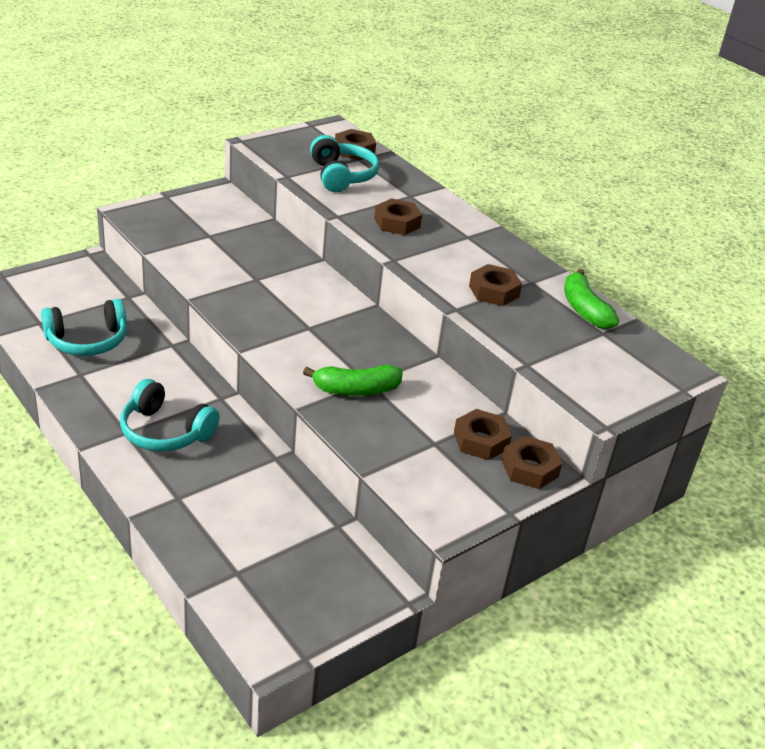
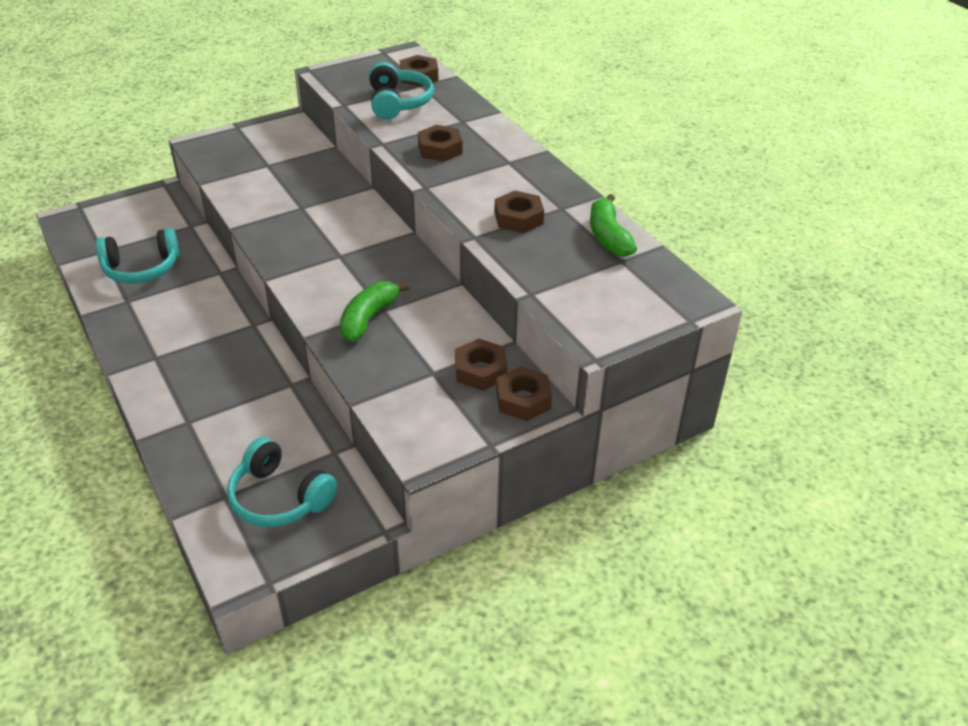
camera: 10 degrees right, 5 degrees up
(165, 431) = (192, 357): turquoise headphones -> turquoise headphones (279, 497)
(356, 390) = (368, 318): green banana -> green banana turned 120 degrees clockwise

